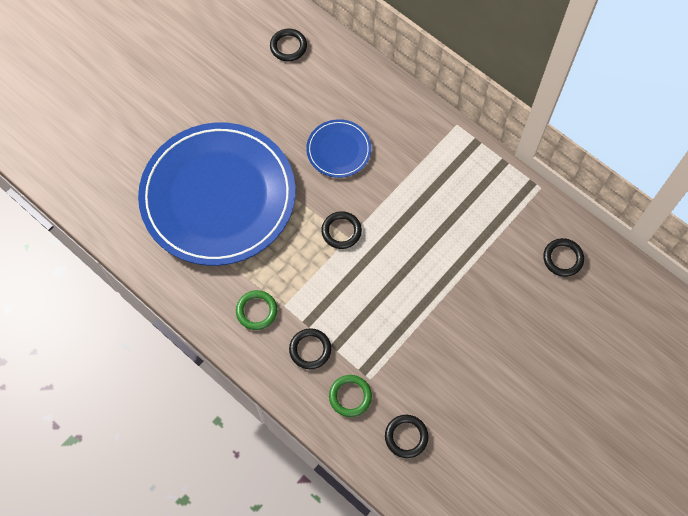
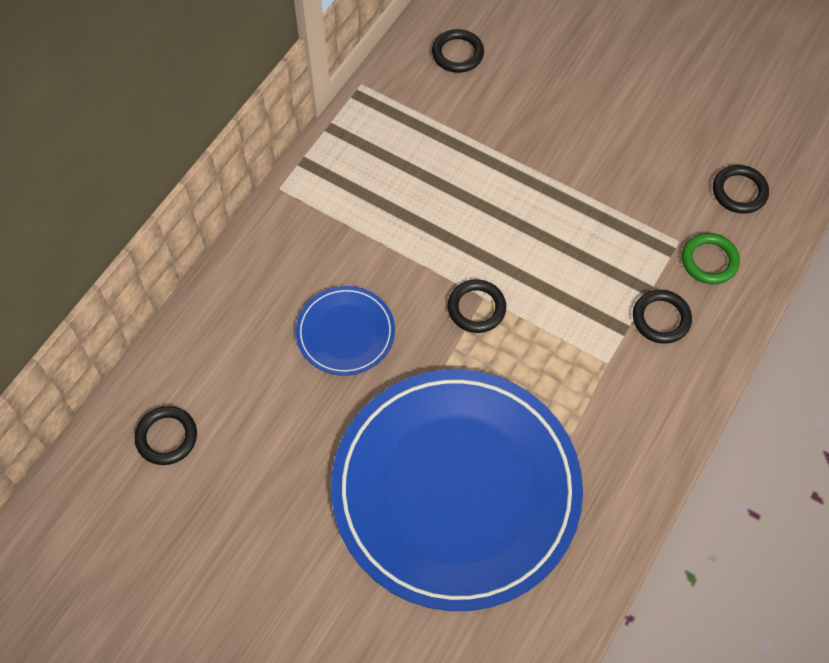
camera: 100 degrees left, 5 degrees down
(256, 311) = (625, 397): green ring -> none

